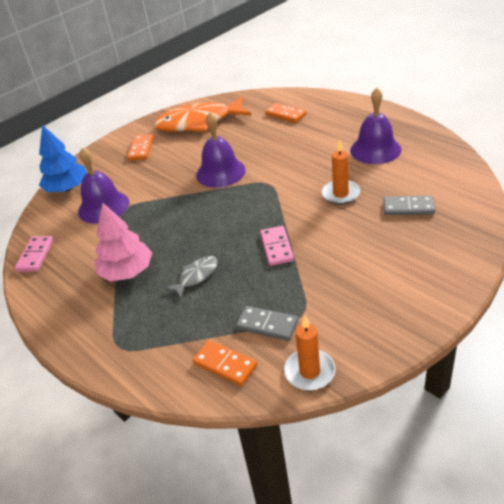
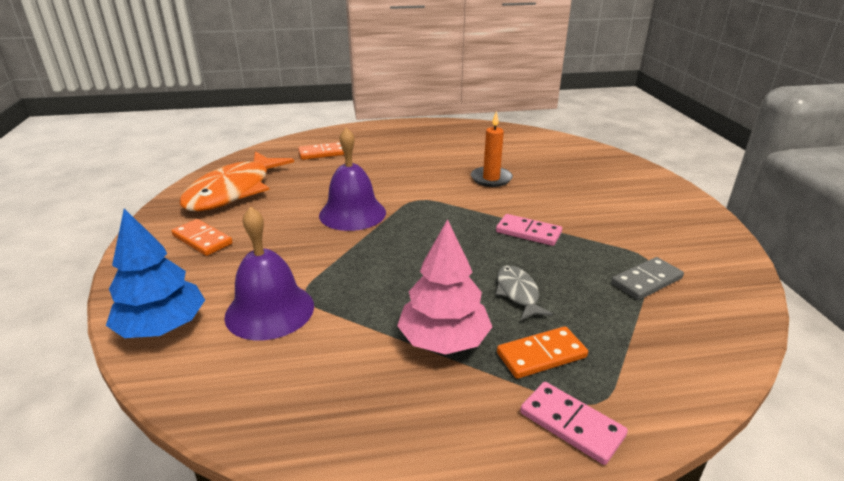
camera: 60 degrees left, 10 degrees down
(35, 255) = (276, 421): pink domino -> pink domino (571, 424)
(225, 364) = (691, 329): orange domino -> orange domino (541, 355)
(309, 371) = (735, 284): orange candle -> none
(375, 149) = (452, 145): purple bell -> none
(408, 207) = (550, 165): grey domino -> none

